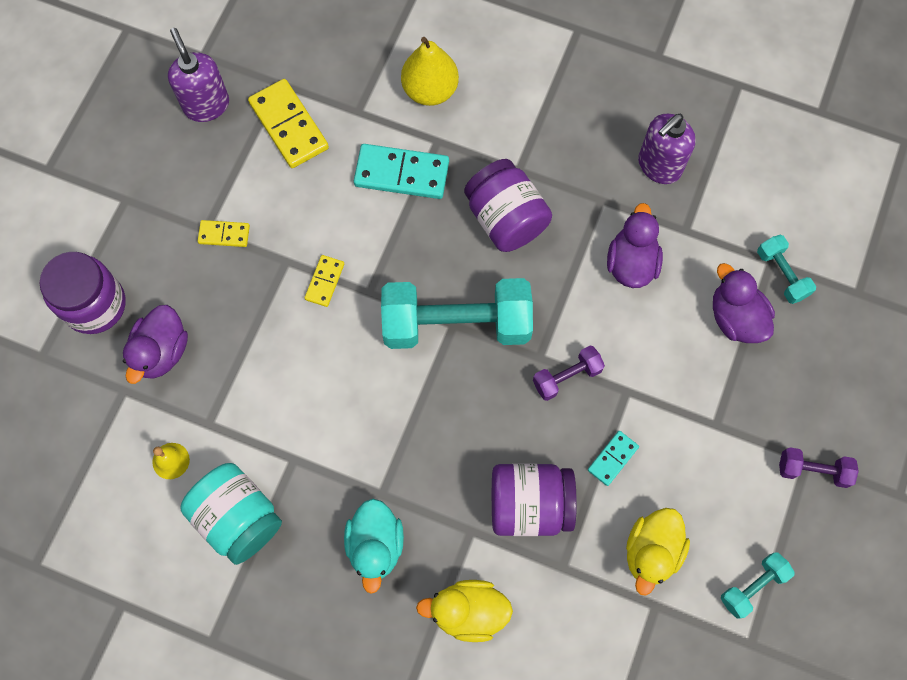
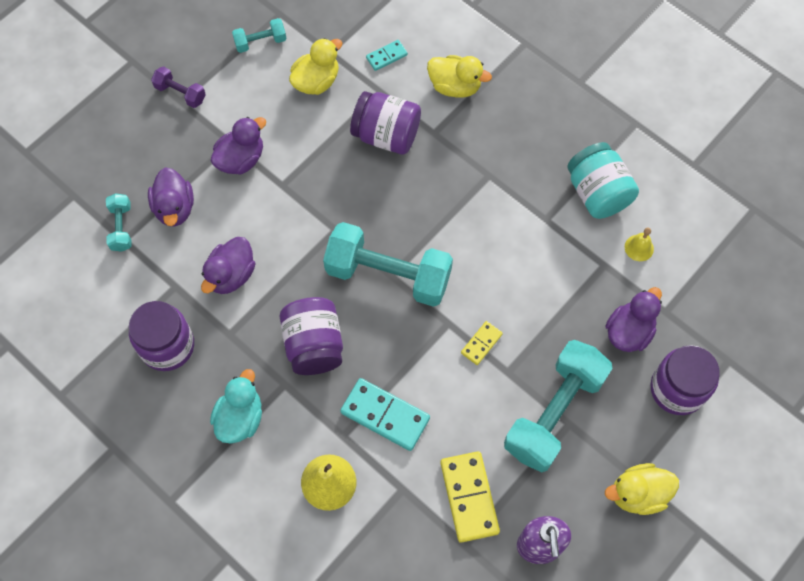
camera: 160 degrees left, 5 degrees down
(118, 184) = (637, 494): none -> yellow duck
(224, 234) = (554, 413): yellow domino -> turquoise dumbbell
(375, 545) = (504, 144): turquoise duck -> turquoise duck (240, 418)
(567, 377) = (321, 209): purple dumbbell -> none
(613, 458) = (314, 145): turquoise domino -> turquoise domino (386, 56)
(659, 166) = (167, 346): purple soap dispenser -> purple jar
(691, 406) = (241, 159): none -> purple duck

